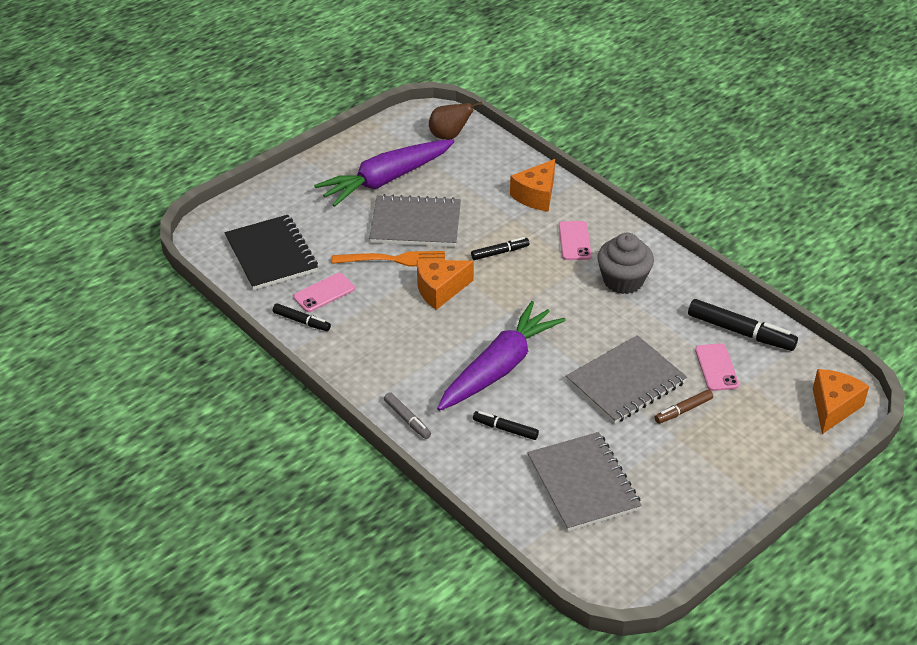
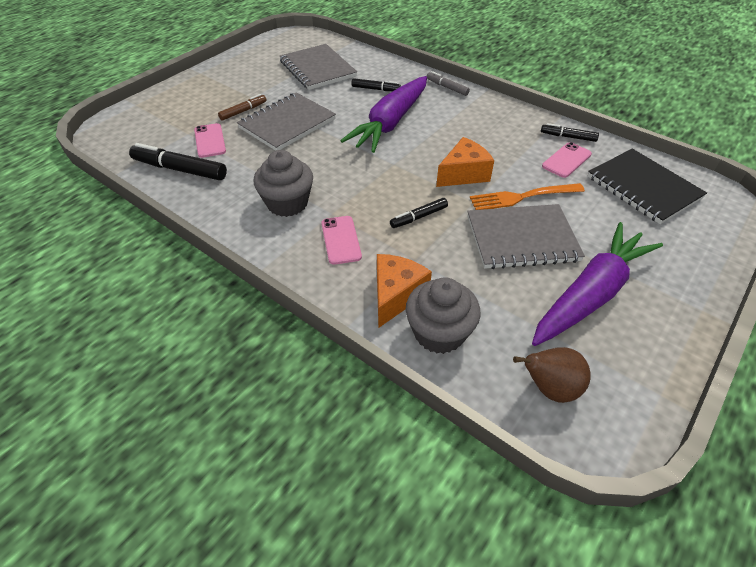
camera: 170 degrees right, 5 degrees up
(510, 170) = (439, 333): none -> grey cupcake
(833, 407) = (122, 124): orange cheese -> none

